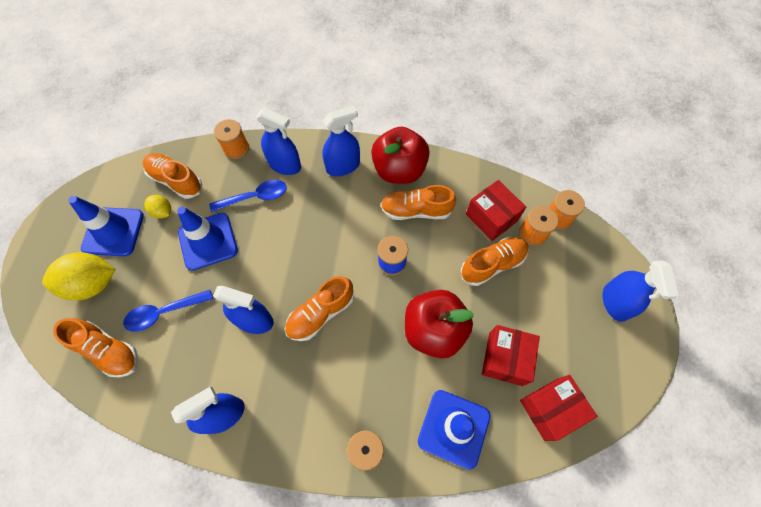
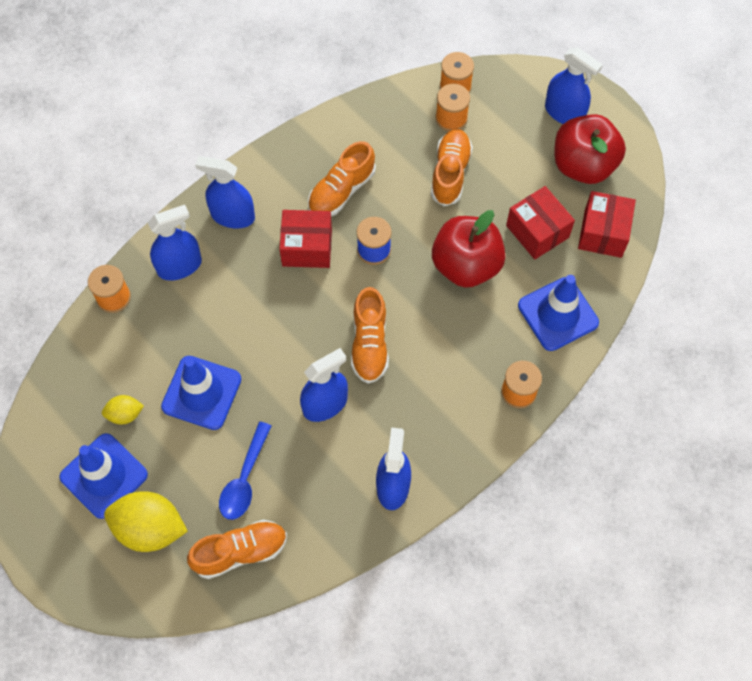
camera: 50 degrees left, 0 degrees up
(93, 284) = (150, 528): yellow lemon -> yellow lemon turned 75 degrees clockwise
(176, 180) = (97, 379): orange shoe -> none
(255, 197) = (191, 318): blue spoon -> none
(343, 166) = (232, 216): blue spray bottle -> blue spray bottle turned 90 degrees counterclockwise
(399, 170) = (285, 171): red apple -> red apple (583, 165)
(491, 217) = (406, 137): red box -> red box (307, 247)

